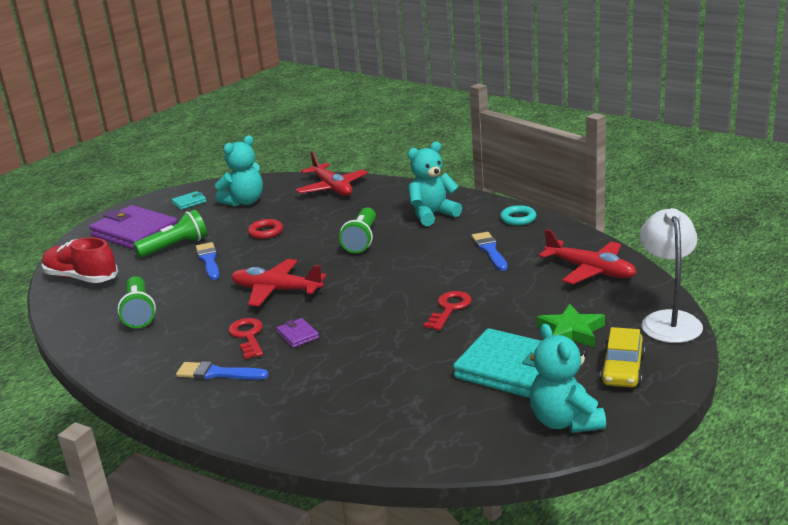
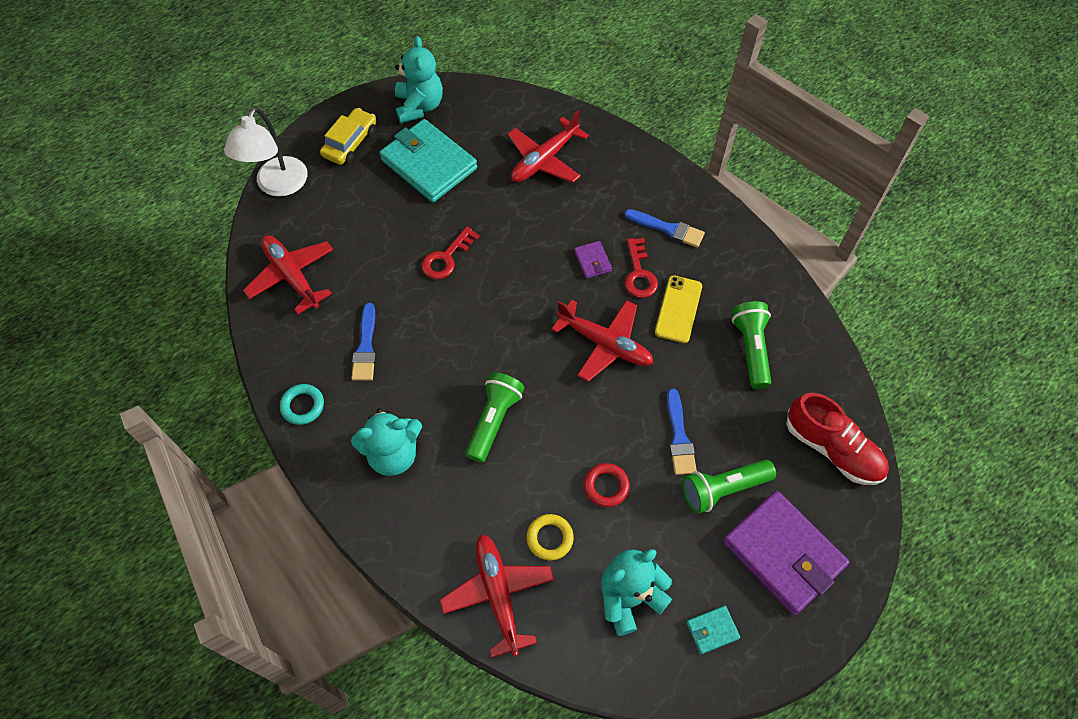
camera: 170 degrees left, 35 degrees up
(207, 322) = (678, 309): none -> yellow phone
(303, 209) = (550, 538): none -> yellow ring
(375, 402) = (544, 160): none -> red plane
(571, 332) = (361, 195): green star -> none

